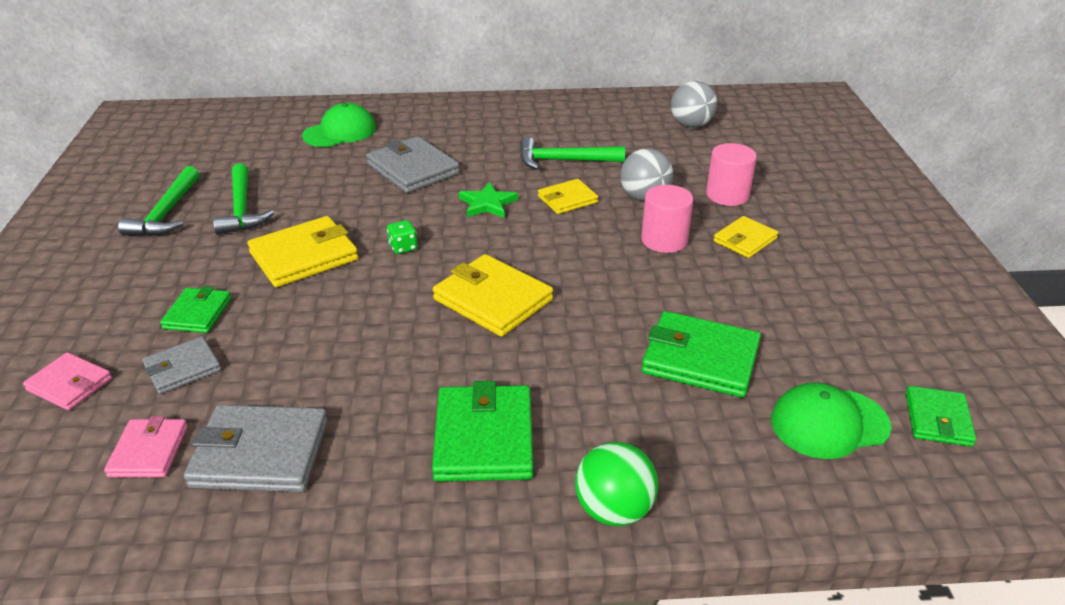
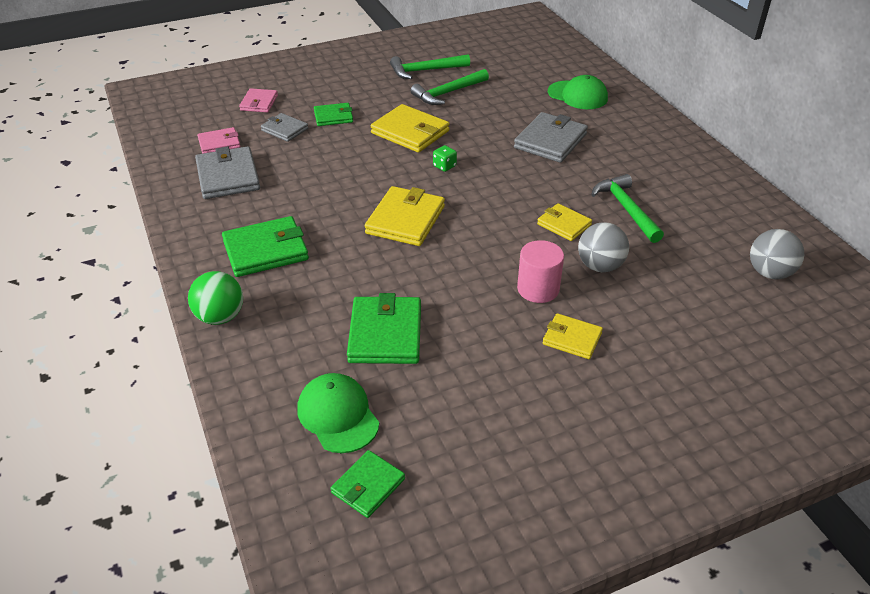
camera: 70 degrees right, 5 degrees up
(487, 204) = (527, 187): green star -> none
(727, 195) = (645, 317): pink cylinder -> none
(938, 419) = (368, 486): green wallet -> green wallet turned 45 degrees counterclockwise

